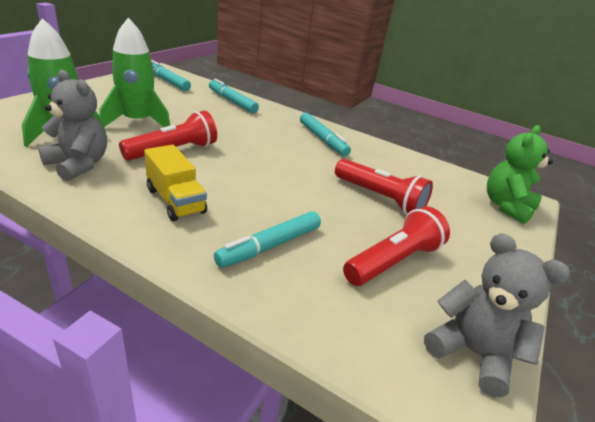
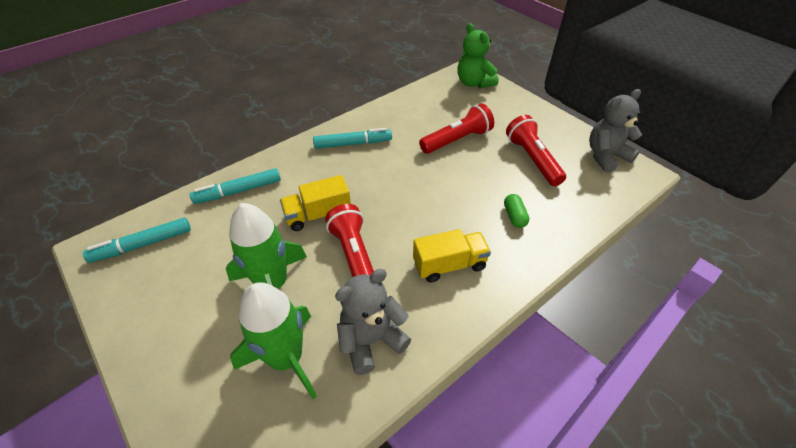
camera: 65 degrees left, 15 degrees up
(219, 132) = (318, 215): none -> yellow truck
(270, 246) = (514, 216): turquoise marker -> green capsule

